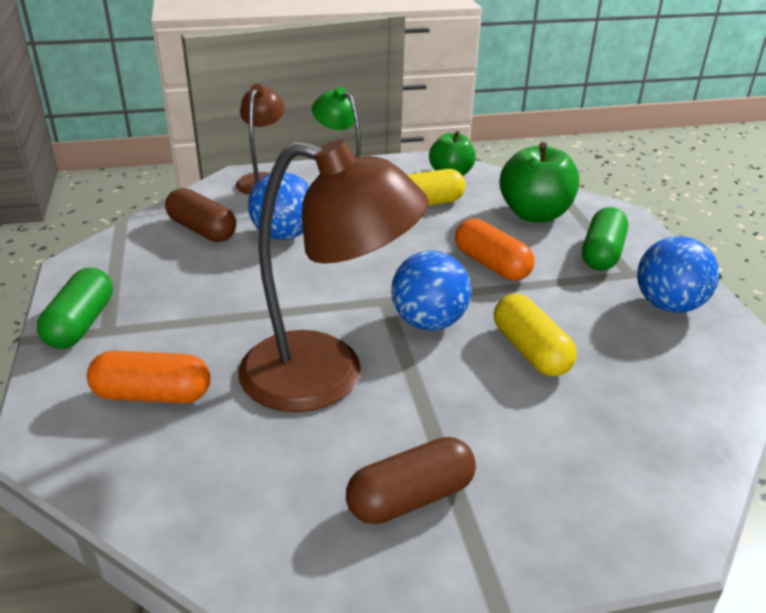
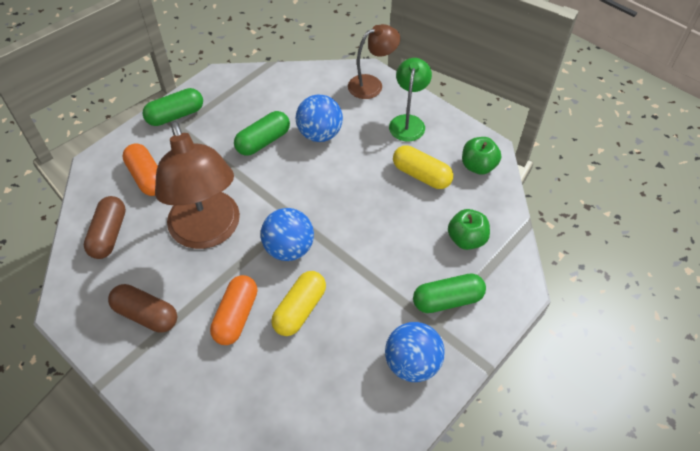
camera: 55 degrees right, 20 degrees up
(202, 230) = (292, 98): brown capsule -> brown capsule (109, 234)
(237, 275) = (263, 141): none -> green capsule
(491, 265) = (377, 247): orange capsule -> orange capsule (236, 316)
(534, 214) = (466, 239): green apple -> green apple, size x0.65

